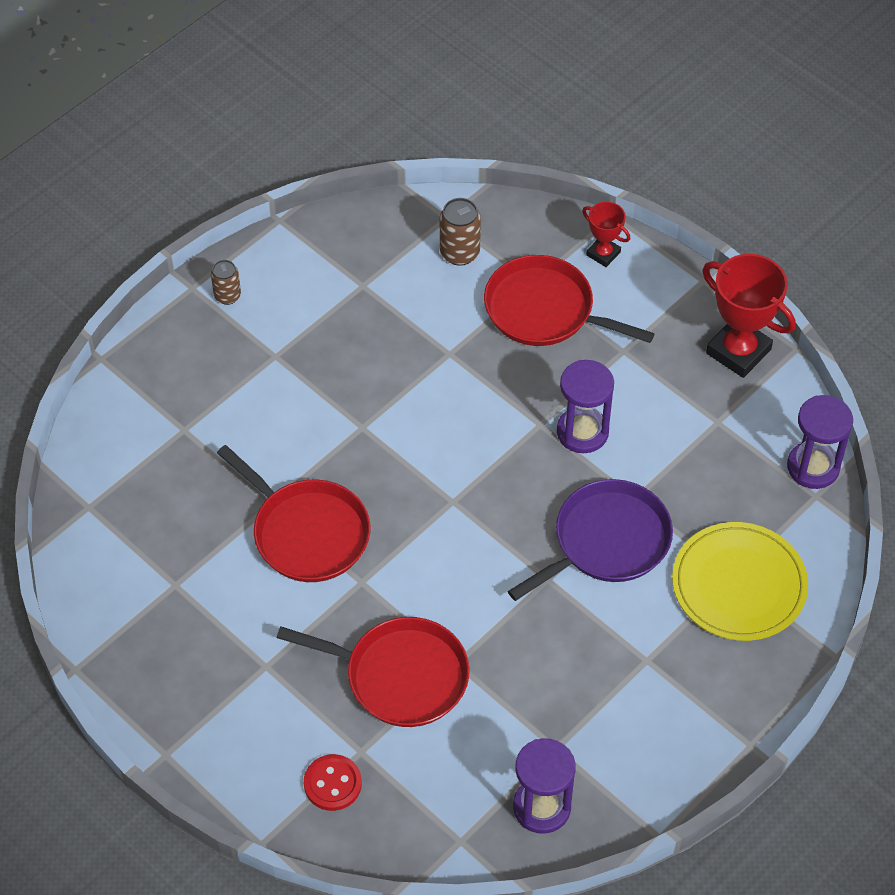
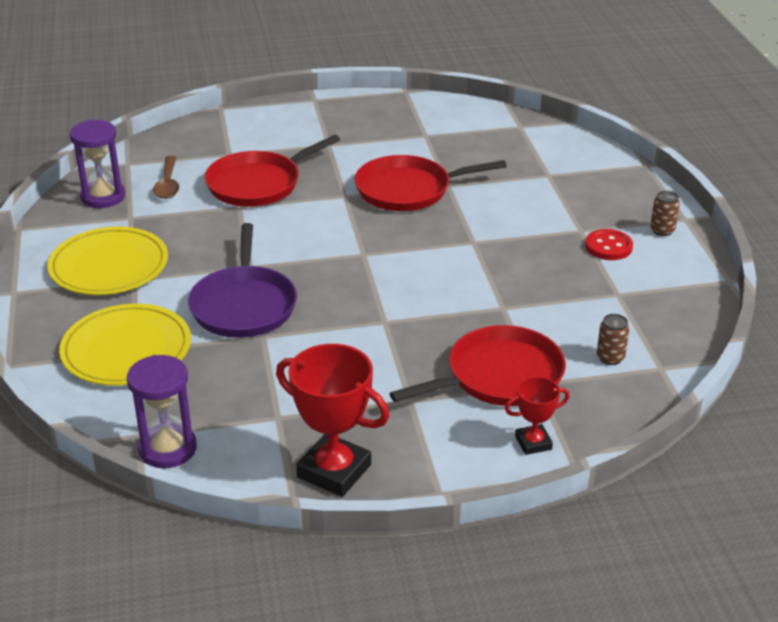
camera: 125 degrees right, 20 degrees down
(332, 783) = (222, 139): red button -> red button (608, 247)
(459, 253) = (610, 358): brown can -> brown can, size x0.66
(468, 763) = (168, 184): none -> brown spoon
(582, 432) = (353, 339): purple hourglass -> none
(645, 698) = (109, 266): none -> yellow plate
(738, 351) = (334, 471): red trophy -> red trophy turned 45 degrees clockwise

